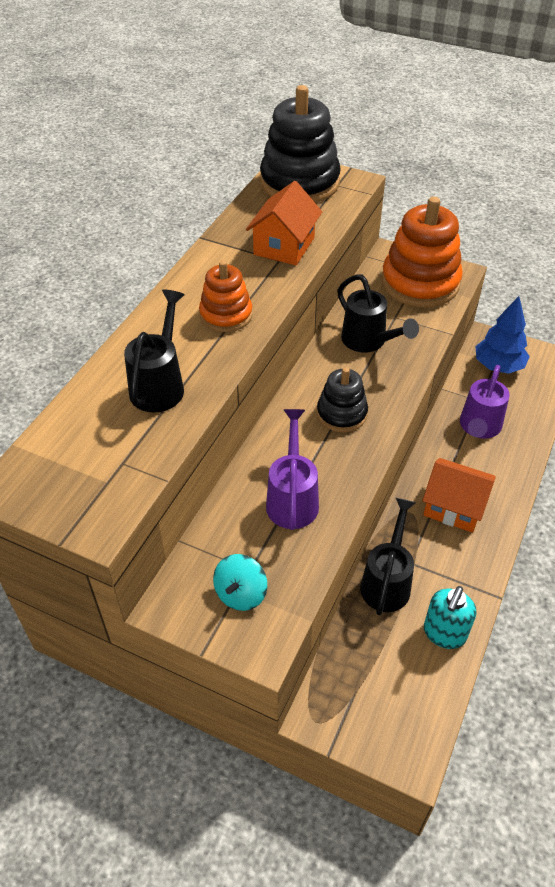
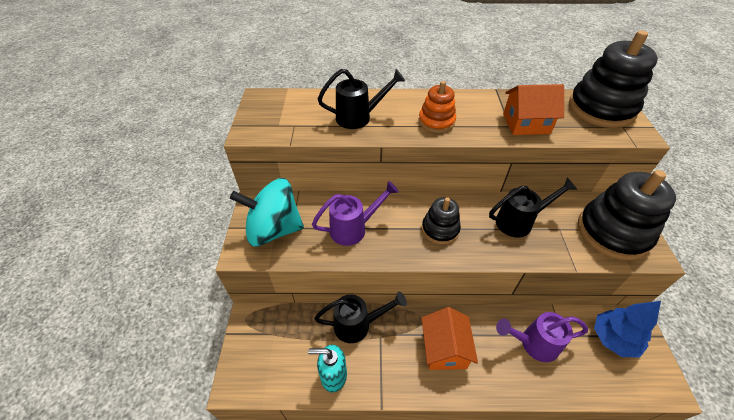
camera: 65 degrees right, 0 degrees up
(241, 593) = (274, 229): turquoise spinning top -> turquoise spinning top, size x2.01
(368, 342) = (519, 222): black watering can -> black watering can turned 135 degrees counterclockwise
(420, 283) = (612, 232): orange stacking toy -> black stacking toy

